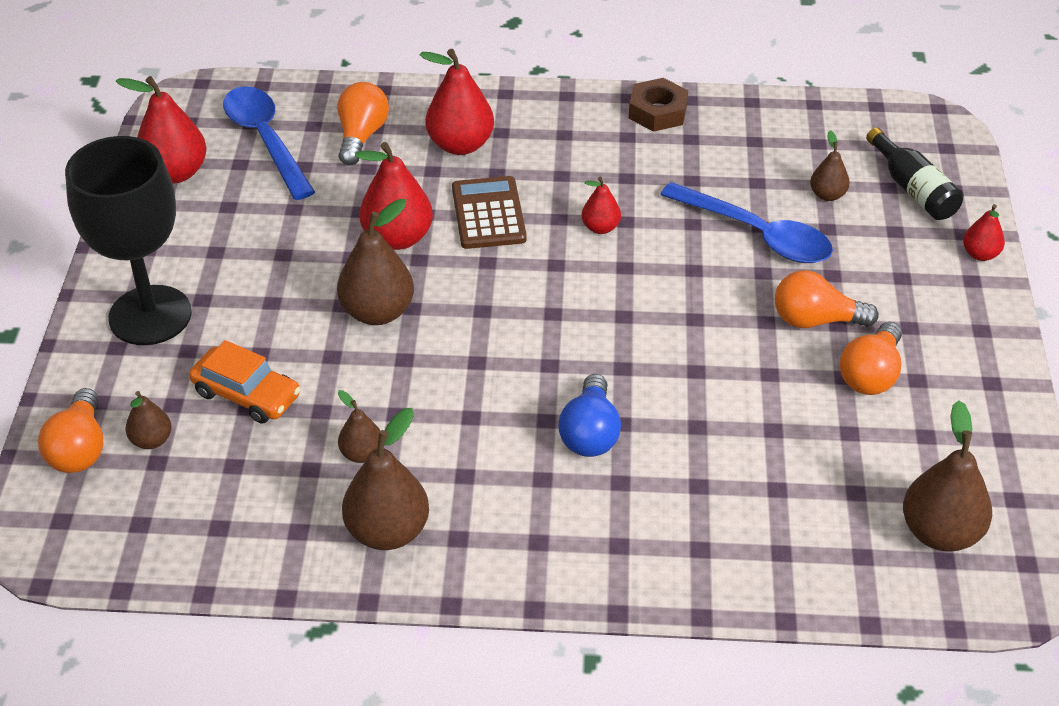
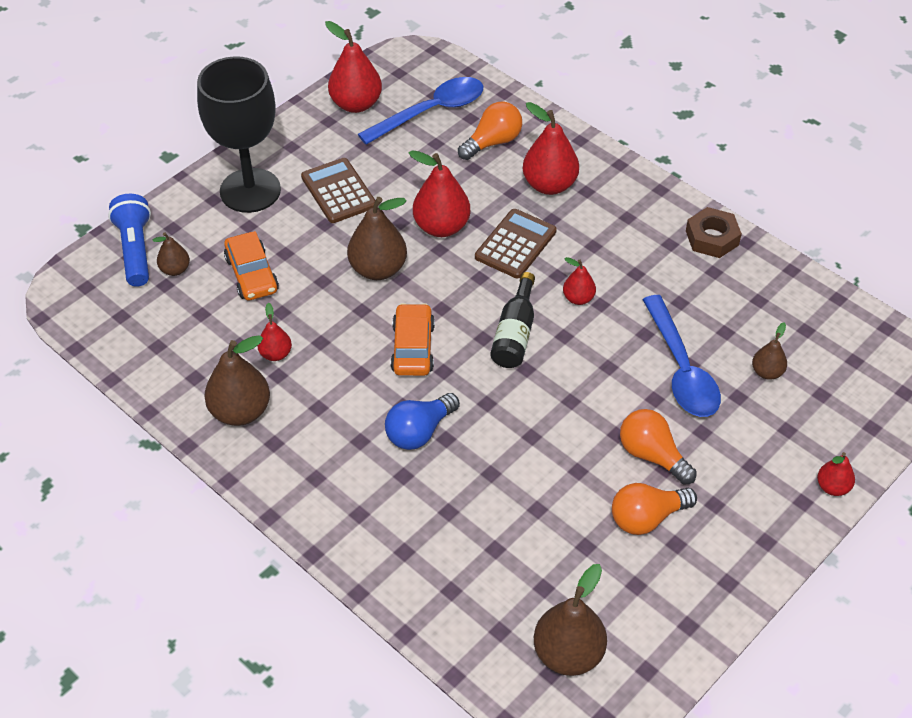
camera: 40 degrees right, 5 degrees up
(80, 448) = (135, 250): orange light bulb -> blue flashlight
(251, 264) = (338, 191): none -> brown calculator
(265, 140) = (431, 112): blue spoon -> blue spoon turned 45 degrees clockwise
(362, 454) = (275, 354): brown pear -> red pear
(496, 362) = (413, 348): none -> orange car
(913, 189) = (838, 407): black bottle -> black bottle (514, 333)

